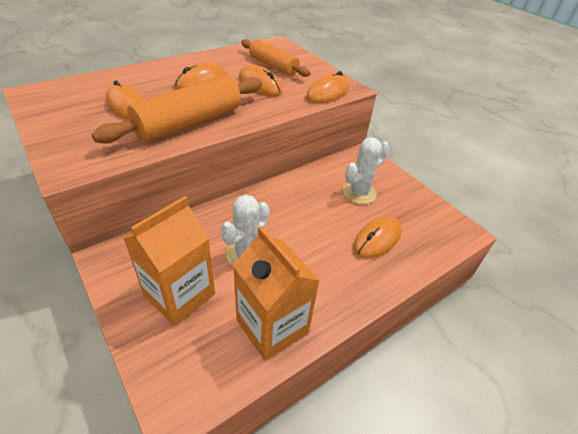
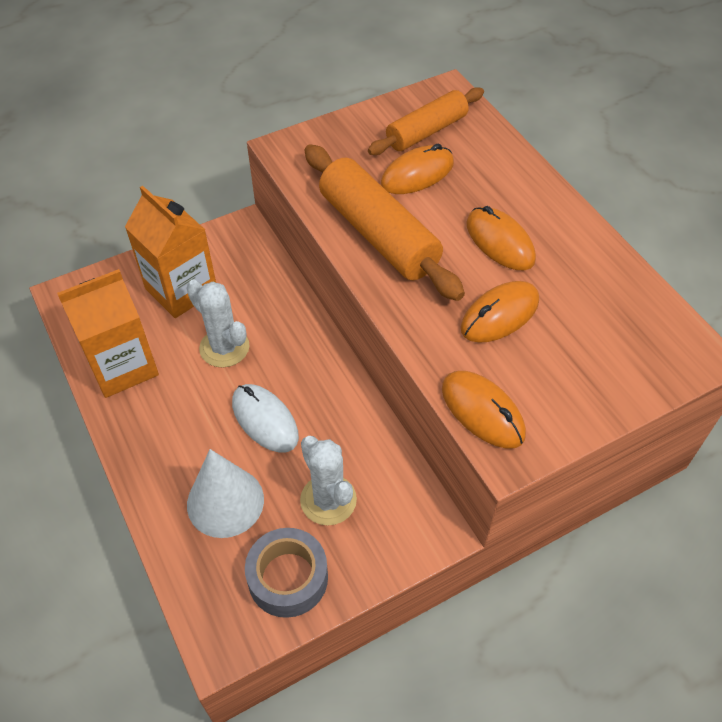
camera: 100 degrees right, 10 degrees up
(273, 66) = (581, 338): orange rolling pin -> orange rolling pin (426, 131)
(309, 225) = (265, 420): none -> white mouse
(377, 239) = (225, 502): orange mouse -> white cone
(413, 206) = (288, 578): none -> grey tape

